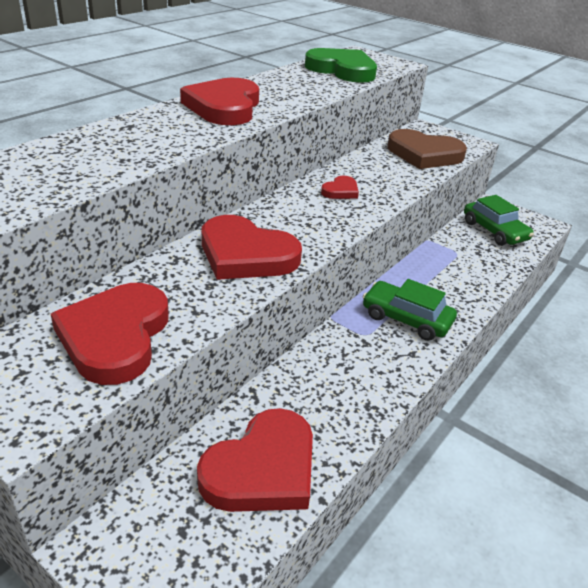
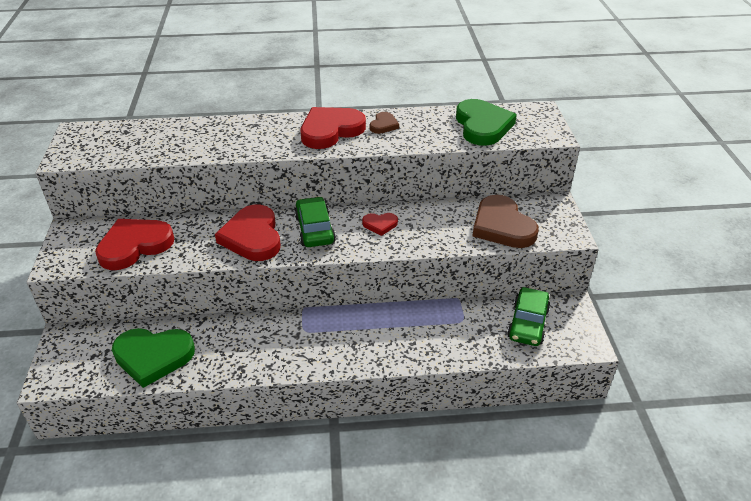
camera: 50 degrees right, 5 degrees up
(262, 468) = (153, 356): red heart -> green heart
(264, 90) = (383, 125): none -> brown heart
(406, 319) = (344, 338): green car -> green car (315, 229)

